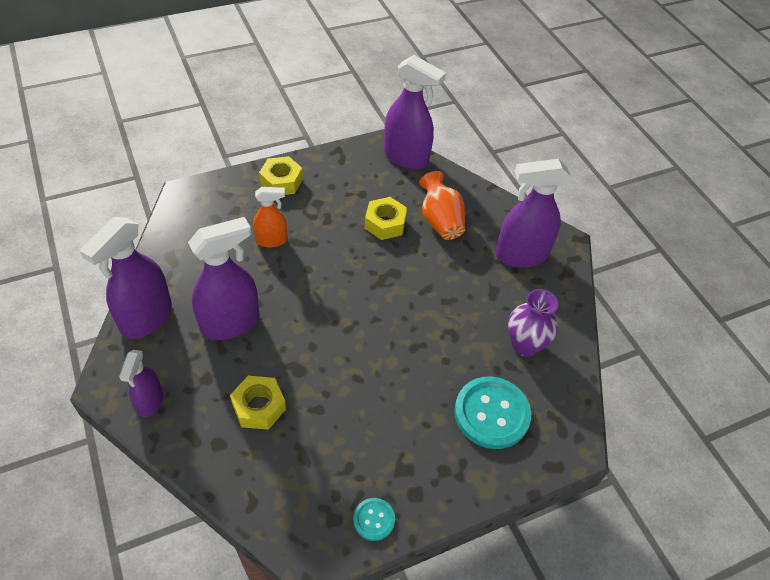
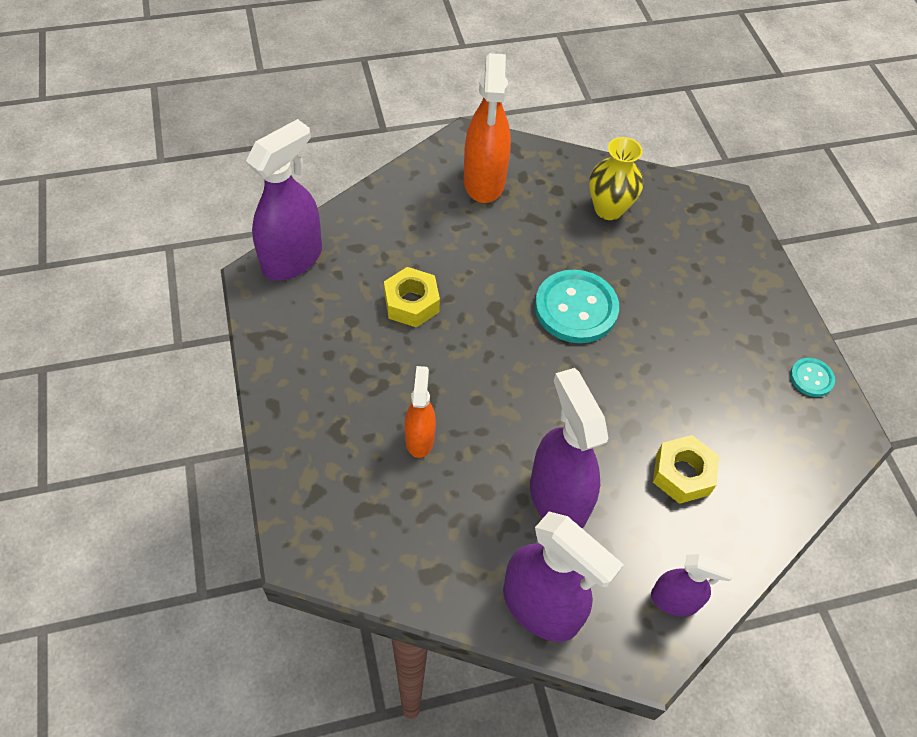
camera: 80 degrees left, 5 degrees up
(281, 181) = (305, 415): yellow nut -> none
(440, 221) = (417, 245): orange vase -> none
(491, 413) = (691, 256): turquoise button -> turquoise button (576, 308)
(521, 255) = (484, 182): purple spray bottle -> orange spray bottle
(524, 345) = (608, 209): purple vase -> yellow vase

